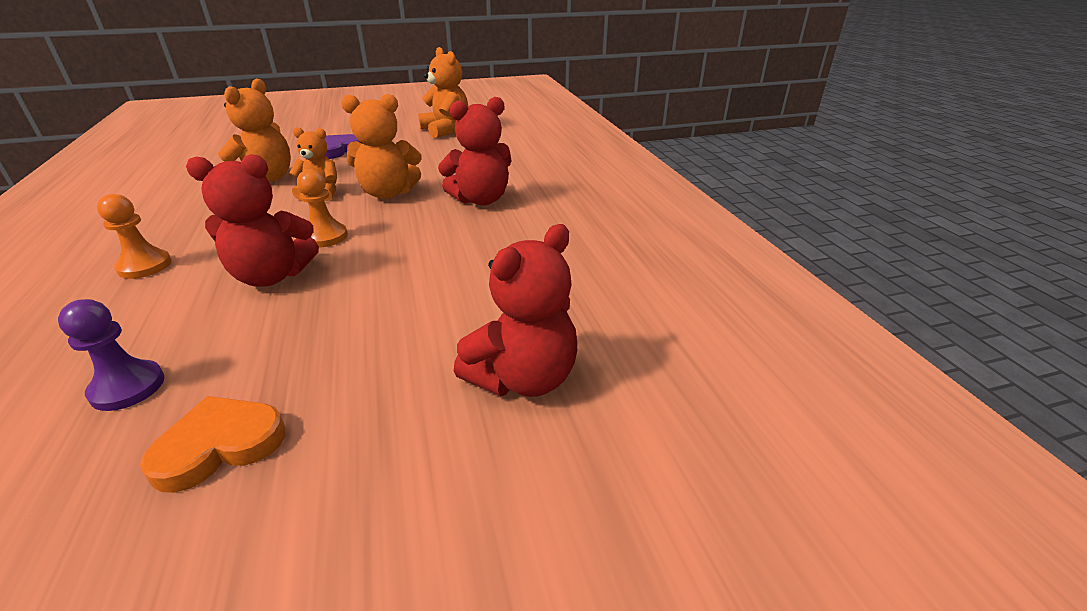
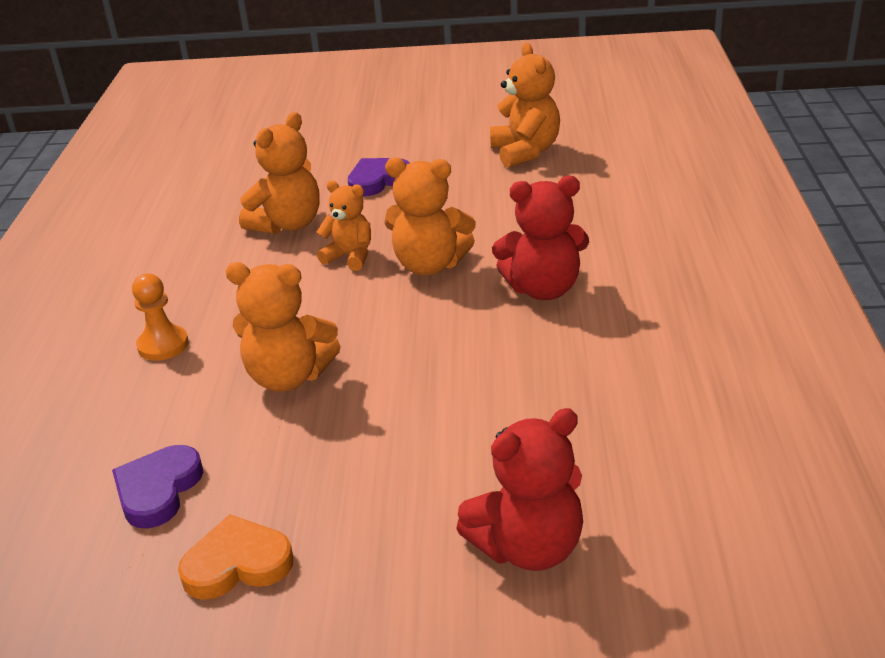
camera: 20 degrees right, 0 degrees up
(128, 387) = (158, 490): purple pawn -> purple heart
(272, 276) = (289, 377): red teddy bear -> orange teddy bear
(325, 237) = (349, 328): orange pawn -> none

